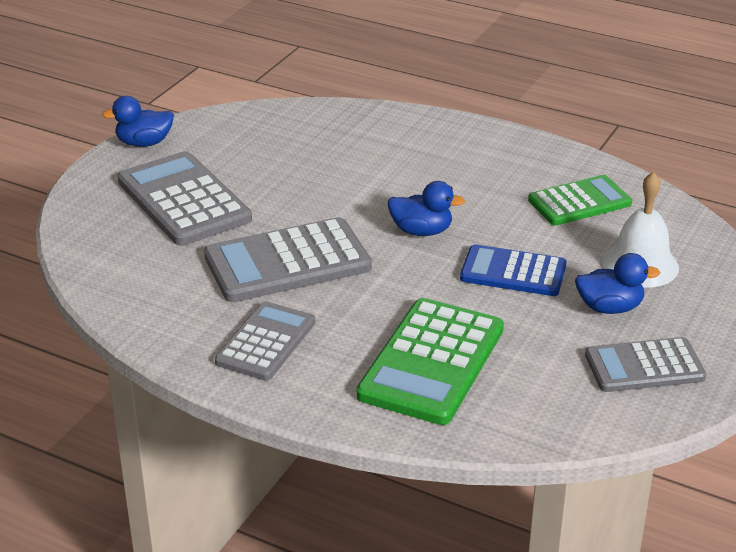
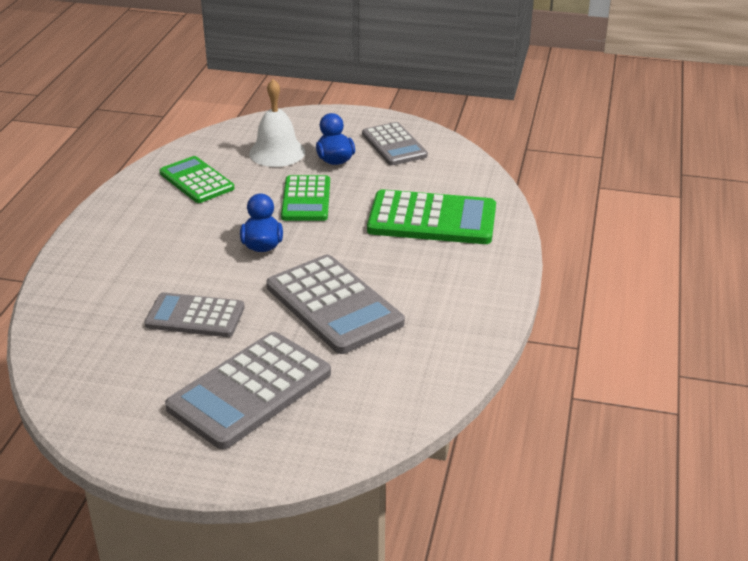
camera: 105 degrees left, 0 degrees up
(144, 143) = (134, 452): blue duck -> none
(266, 342) = (448, 294): grey calculator -> grey calculator (195, 316)
(513, 272) = (306, 199): blue calculator -> green calculator

